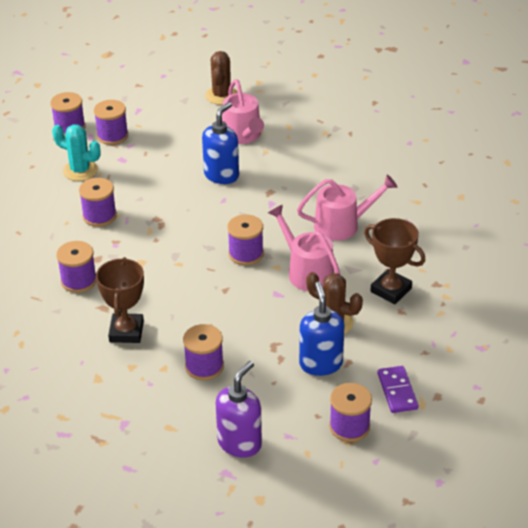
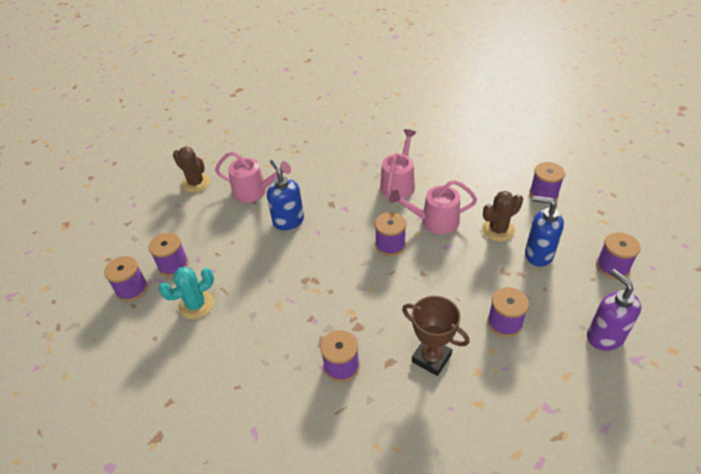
camera: 55 degrees left, 5 degrees up
(99, 216) = (268, 316): purple spool -> purple spool (543, 194)
(391, 290) = (483, 189): brown trophy -> none
(397, 391) = (587, 228): purple domino -> none

